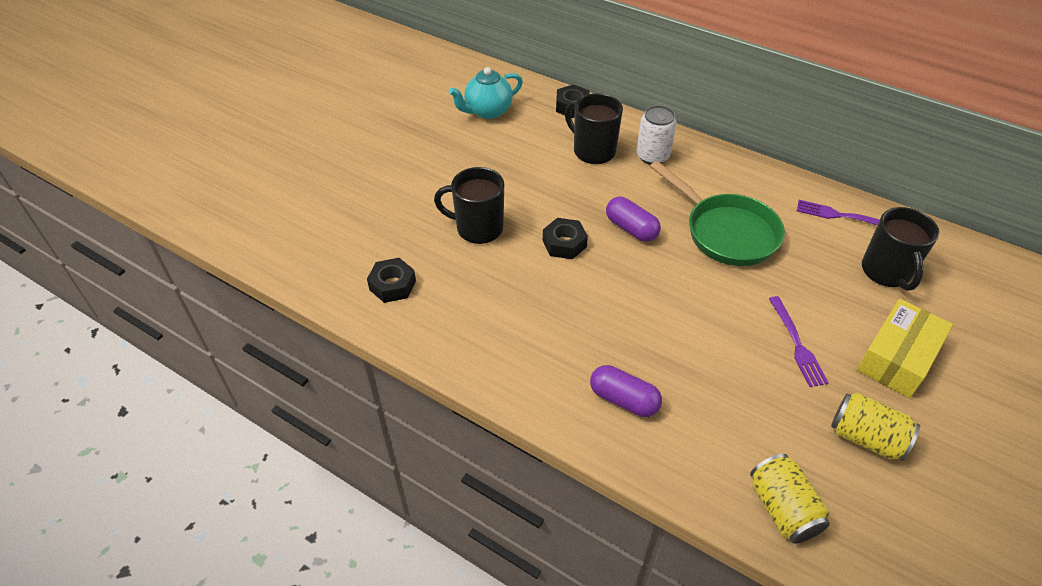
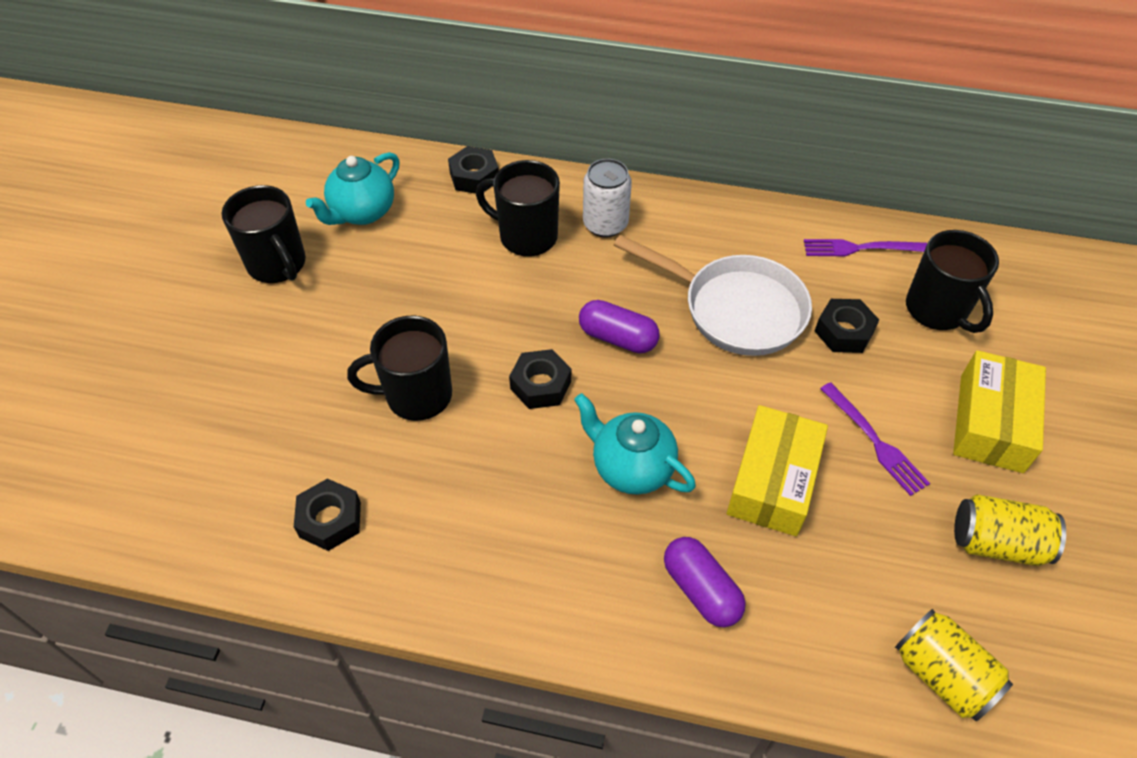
camera: 20 degrees left, 5 degrees up
(420, 129) = (277, 264): none -> black mug
(606, 311) = (631, 468): none -> turquoise teapot
(623, 400) = (701, 590): purple capsule -> purple capsule turned 45 degrees clockwise
(707, 348) = (773, 481): none -> yellow box
(725, 232) = (735, 309): green pan -> white pan
(804, 267) = (844, 332): none -> black nut

